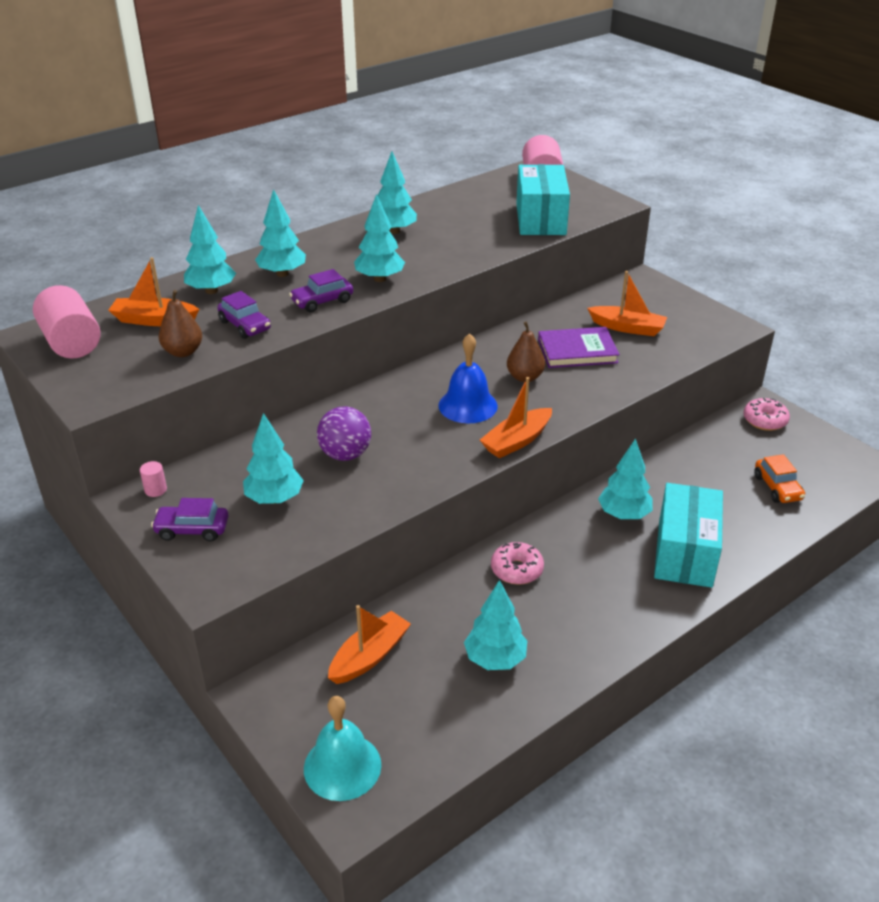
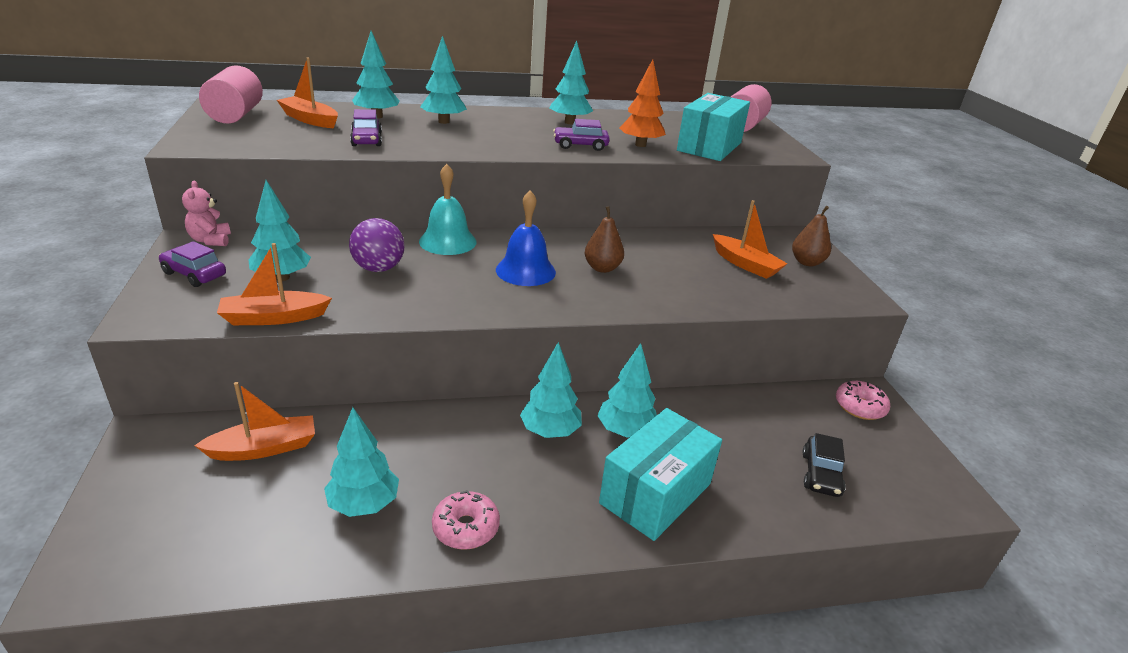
camera: 25 degrees right, 5 degrees down
(155, 490) = (210, 240): pink cylinder -> pink teddy bear
(183, 352) = (297, 140): brown pear -> brown pear (807, 262)
(322, 301) = (447, 143): purple car -> purple car (580, 145)
(342, 766) = (124, 532): turquoise bell -> turquoise bell (447, 241)
(379, 279) = (514, 144): turquoise tree -> turquoise tree (550, 431)
(484, 238) = (640, 145): none -> orange tree
(517, 441) = (536, 311): orange boat -> orange boat (274, 318)
(517, 570) = (472, 435): pink donut -> pink donut (466, 528)
(577, 351) = (675, 266): purple book -> none
(777, 488) = (820, 474): orange car -> black car

